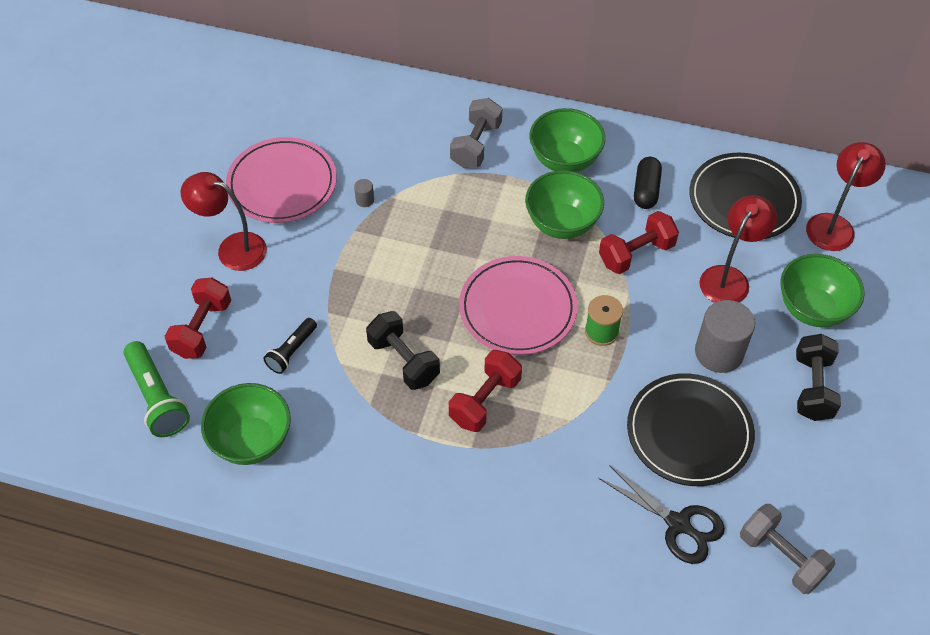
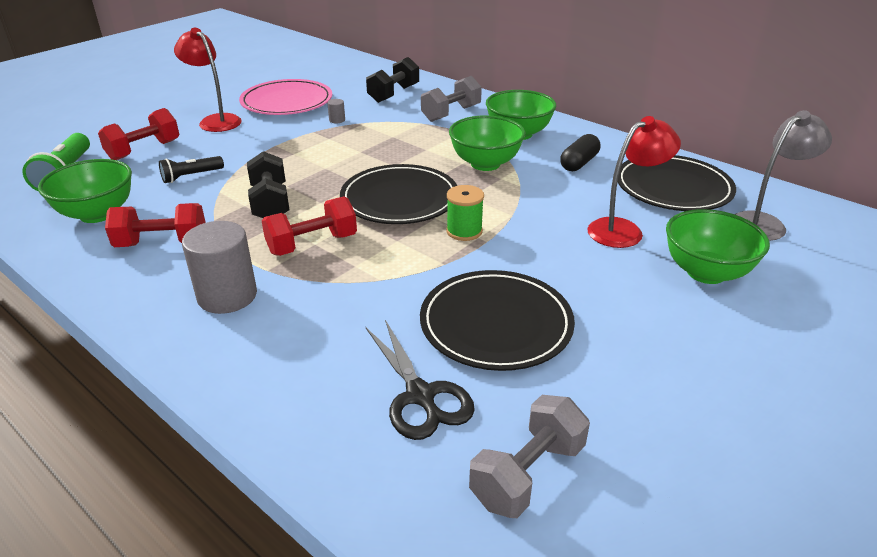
camera: 25 degrees right, 20 degrees down
(518, 308) = (399, 199): pink plate -> black plate
(636, 254) = (539, 194): red dumbbell -> red dumbbell (162, 243)
(719, 352) = (575, 275): grey cylinder -> grey cylinder (227, 296)
(781, 557) = (528, 474): grey dumbbell -> grey dumbbell turned 60 degrees clockwise
(812, 387) = (669, 331): black dumbbell -> black dumbbell (393, 94)
(834, 225) = (764, 223): red lamp -> grey lamp

